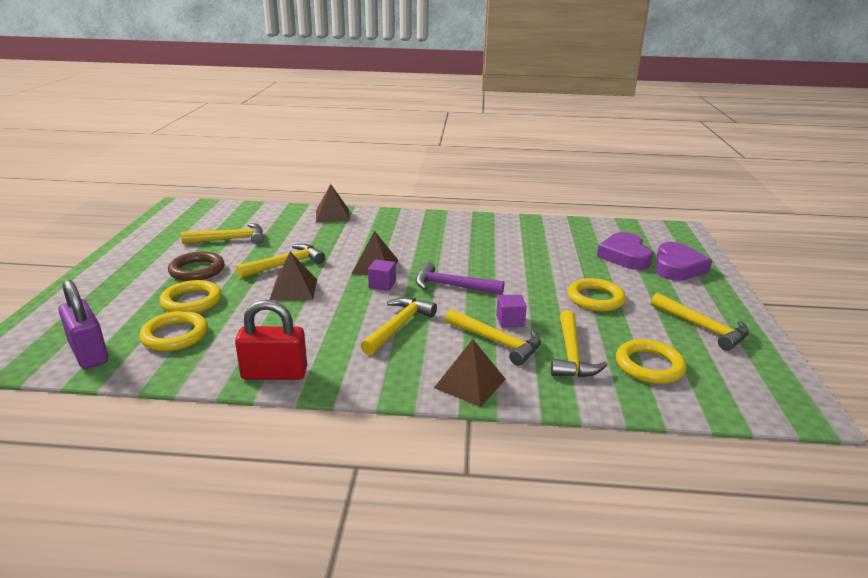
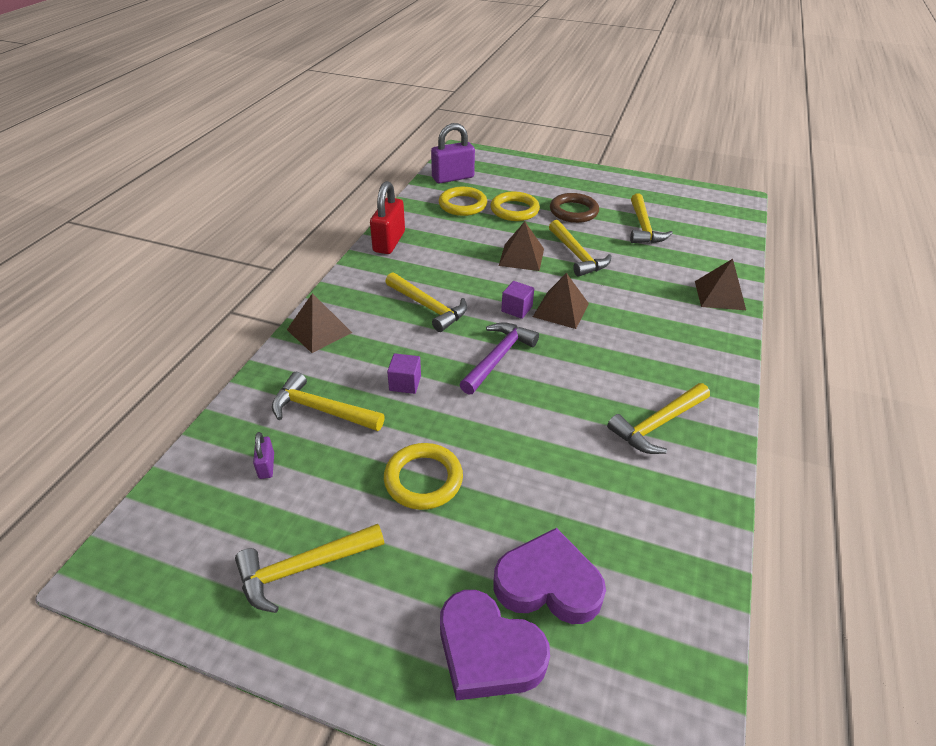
camera: 105 degrees right, 15 degrees up
(496, 342) = (371, 363): yellow hammer -> yellow hammer (657, 424)
(649, 366) = (266, 466): yellow ring -> purple padlock

